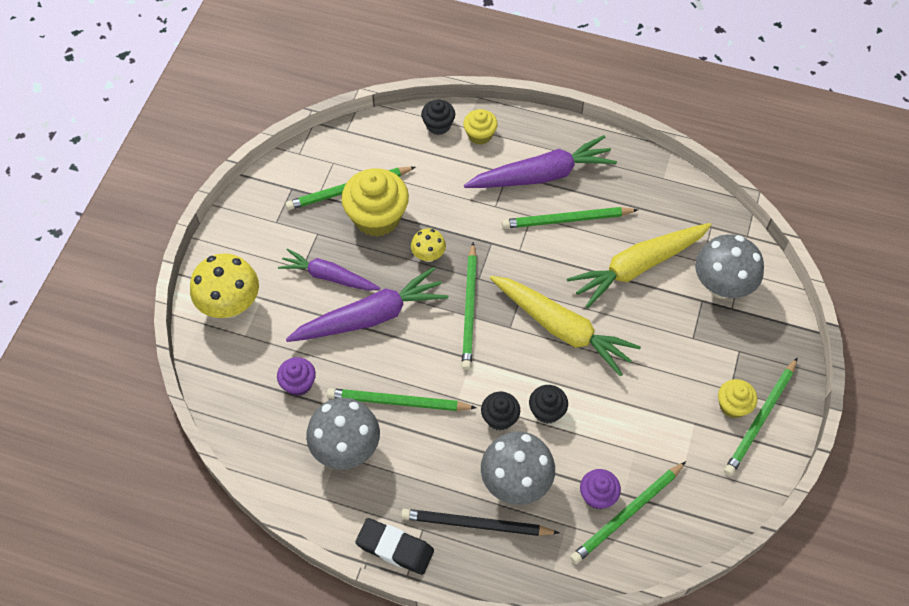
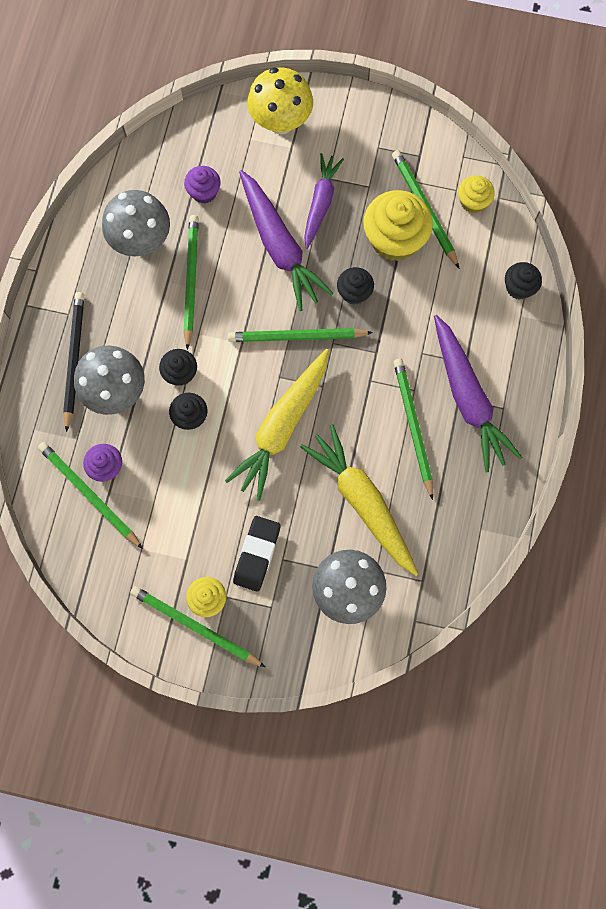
camera: 85 degrees right, 15 degrees up
(395, 548) = (50, 292): black eraser -> black eraser (257, 554)
(428, 255) = (354, 292): yellow mushroom -> black cupcake
(480, 135) = (512, 331): yellow cupcake -> yellow cupcake (473, 201)

